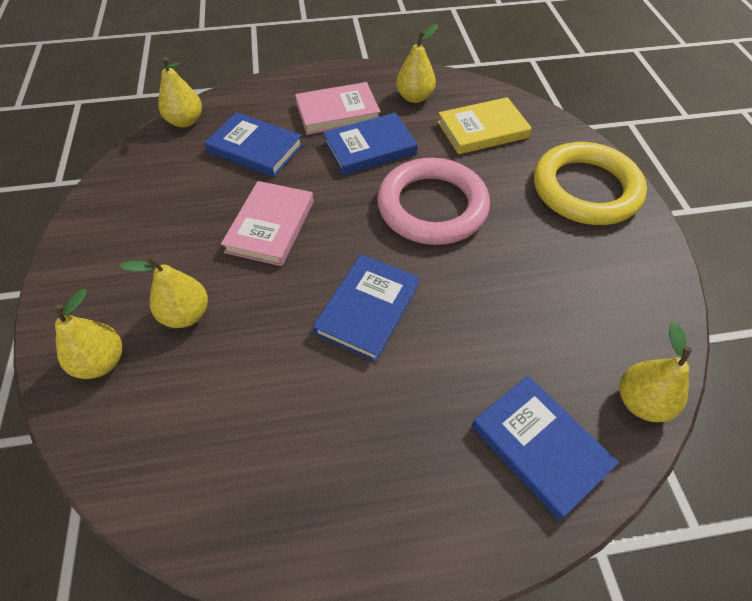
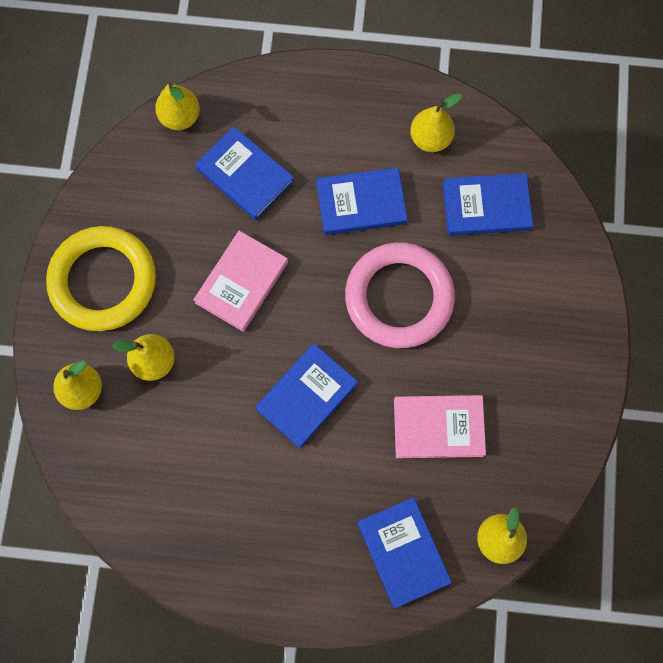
camera: 15 degrees right, 20 degrees up
(337, 112) = (341, 142): pink book -> pink book (438, 427)
(482, 130) = (486, 207): yellow book -> blue book
(585, 189) = (557, 314): yellow ring -> yellow ring (103, 281)

